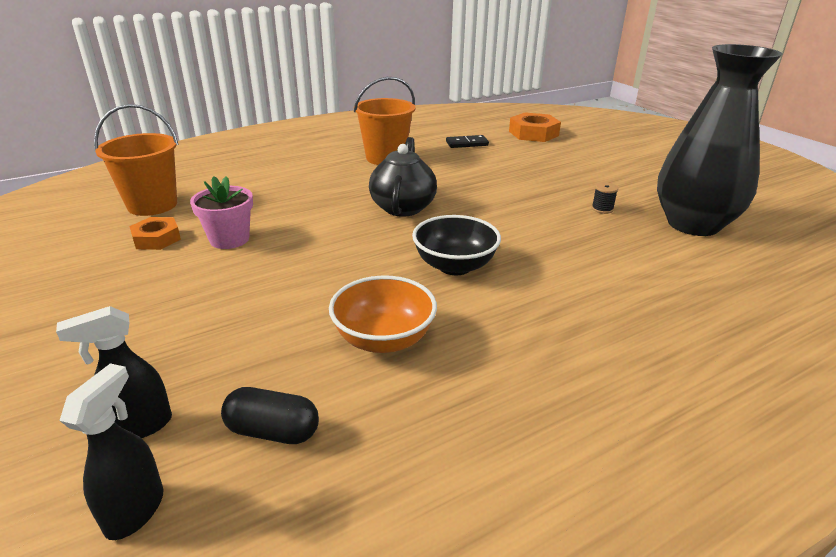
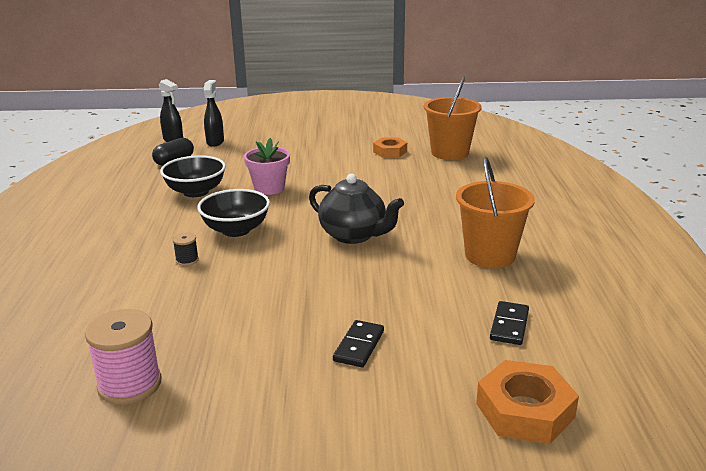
camera: 120 degrees right, 5 degrees down
(229, 239) = (366, 169): pink flower pot -> pink flower pot (269, 188)
(384, 339) = (196, 192): orange bowl -> black bowl
(544, 173) = (359, 346): none -> black domino
(602, 209) = (231, 340): black spool -> black spool (187, 260)
(693, 224) = (129, 384): black vase -> pink spool

